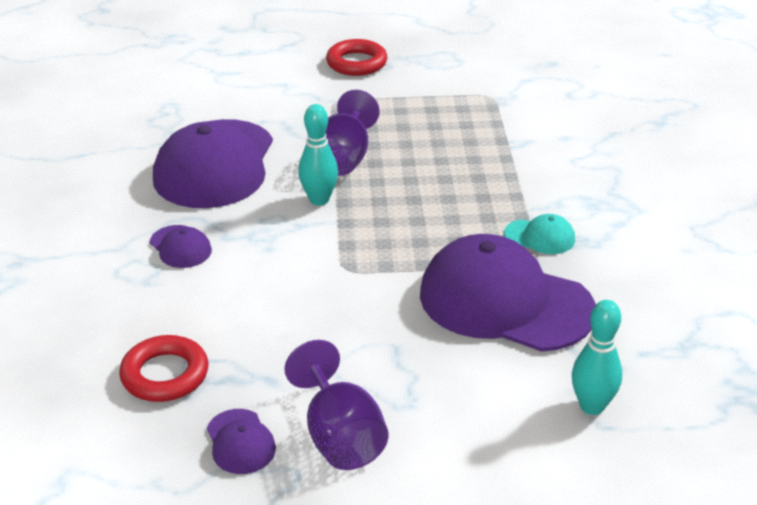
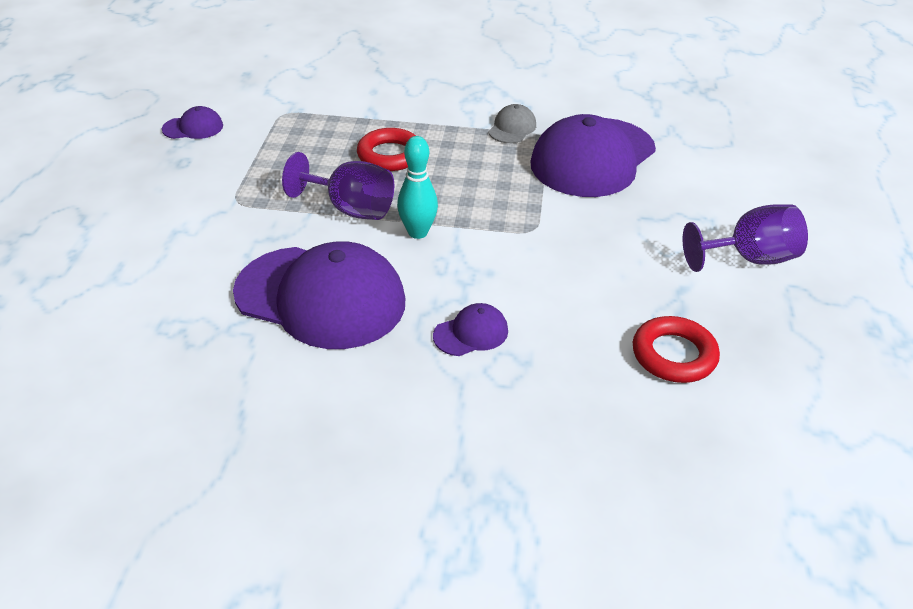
camera: 80 degrees left, 5 degrees up
(240, 442) = (759, 313): purple cap -> purple cap (193, 128)
(356, 63) = (164, 178): red ring -> red ring (390, 155)
(540, 237) = (512, 128): turquoise cap -> grey cap
(592, 406) = (711, 144): turquoise bowling pin -> none

